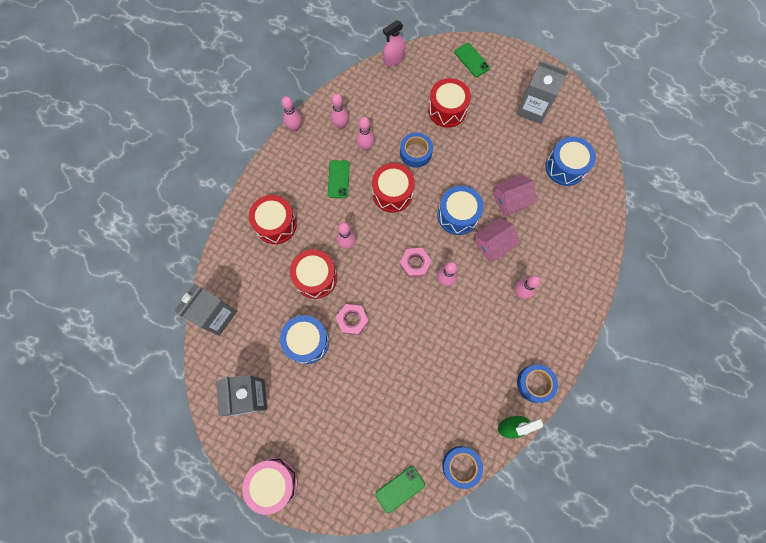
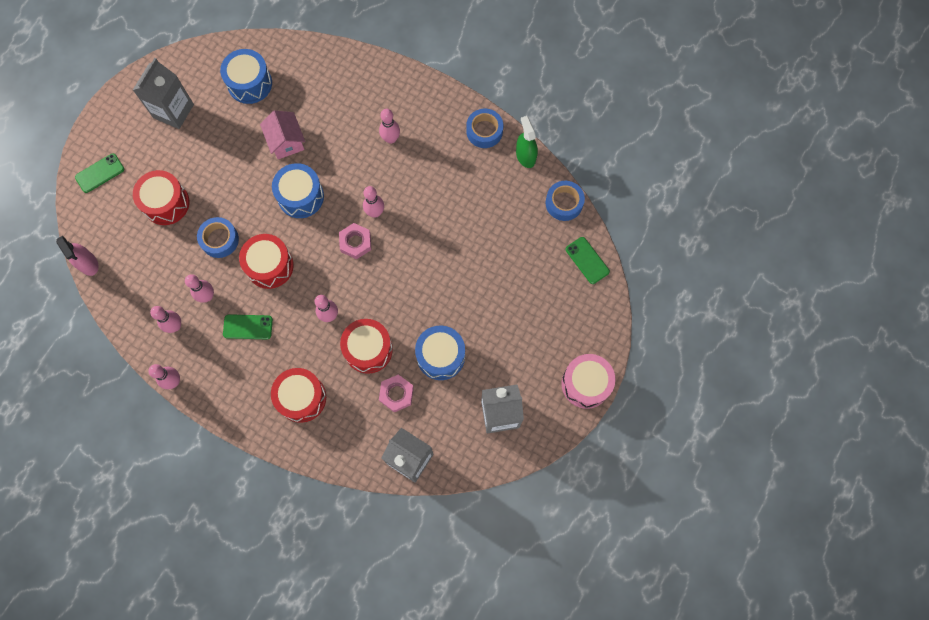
camera: 90 degrees left, 0 degrees up
(352, 320) = (417, 308): pink nut -> pink nut (396, 394)
(493, 244) = (336, 162): pink house -> none

